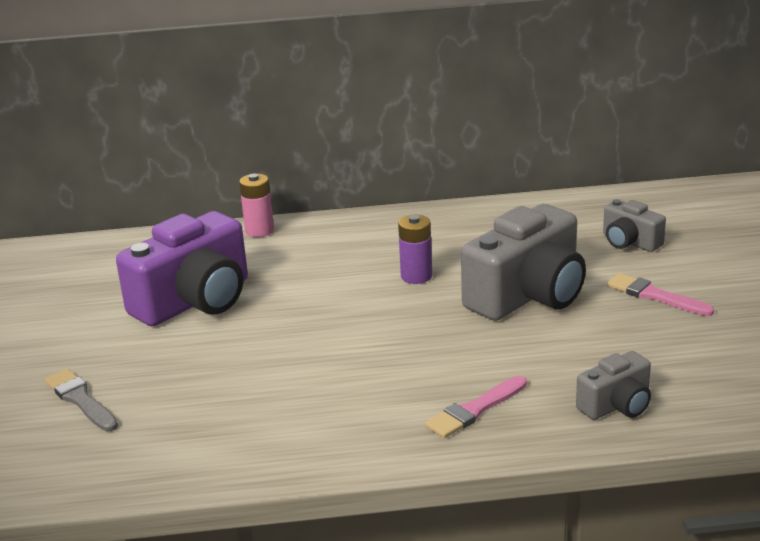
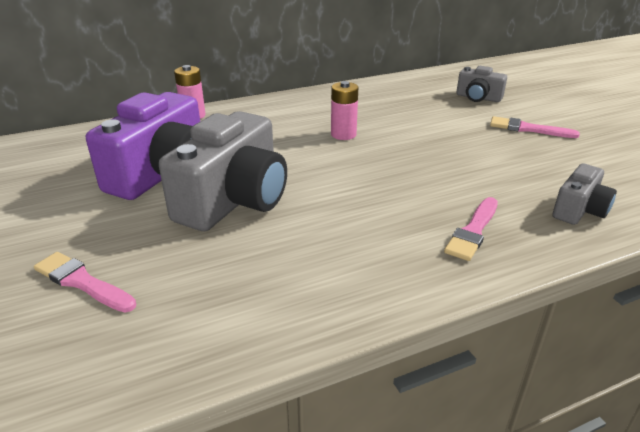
camera: 20 degrees left, 5 degrees up
(80, 400) = (82, 282): grey brush -> pink brush
(416, 276) = (343, 134): purple battery -> pink battery
(528, 295) = (439, 138): grey camera -> grey camera (234, 200)

